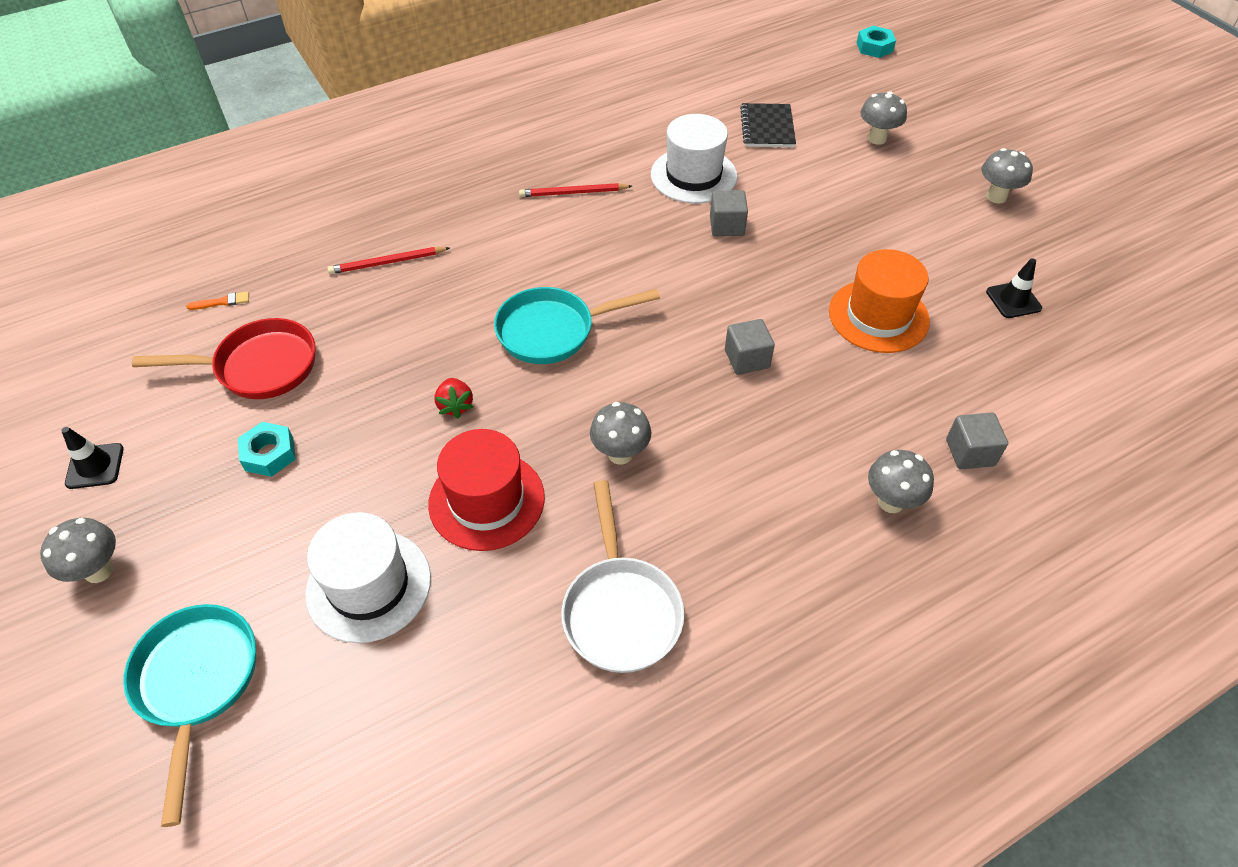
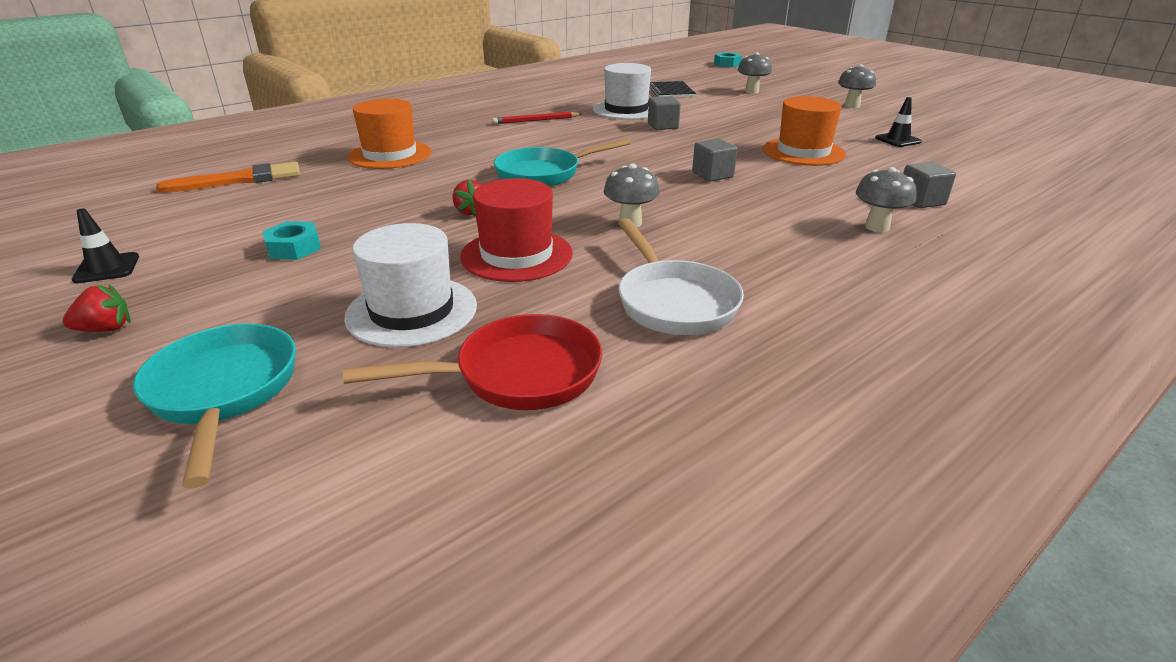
camera: 10 degrees left, 20 degrees down
(99, 570) = (106, 329): grey mushroom -> red strawberry
(222, 302) = (240, 180): orange brush -> orange brush, size x2.36
(259, 367) = (278, 206): red pan -> red pan (517, 375)
(388, 262) = (390, 155): red pencil -> orange hat

